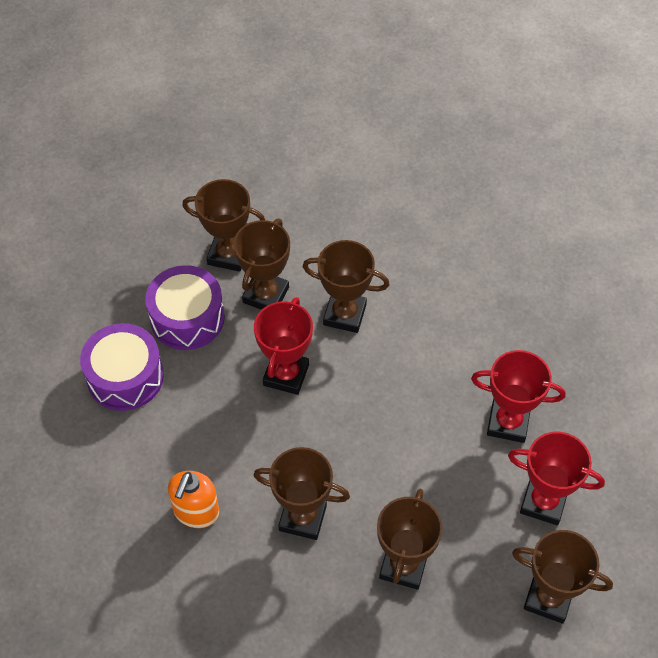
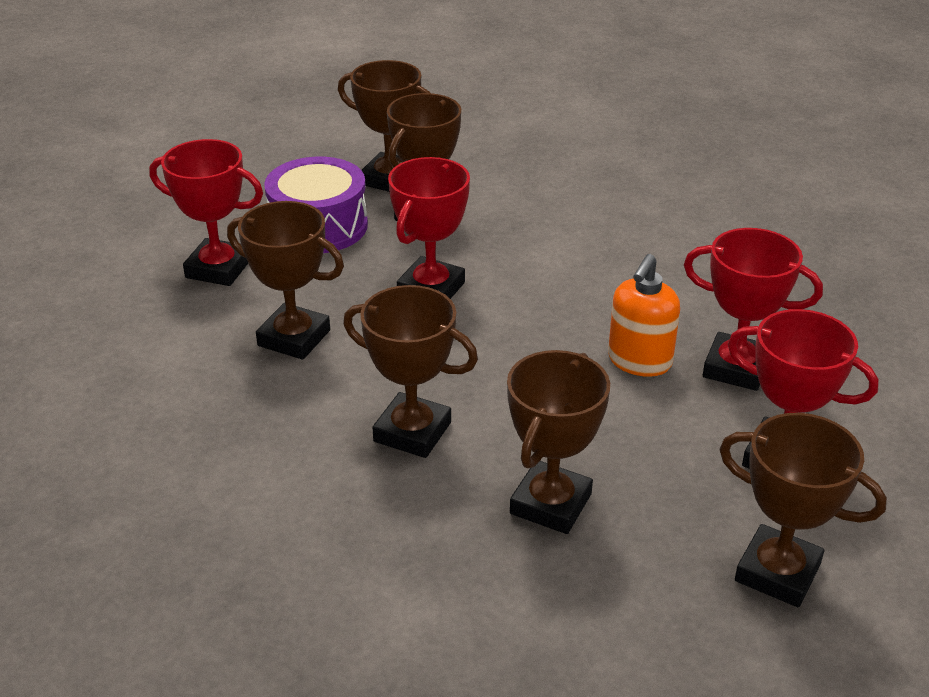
camera: 10 degrees right, 20 degrees down
(125, 377) = (218, 268): purple drum -> red trophy
(196, 512) = (262, 407): orange soap dispenser -> orange soap dispenser (639, 361)
(344, 314) = (525, 243): brown trophy -> brown trophy (294, 338)

